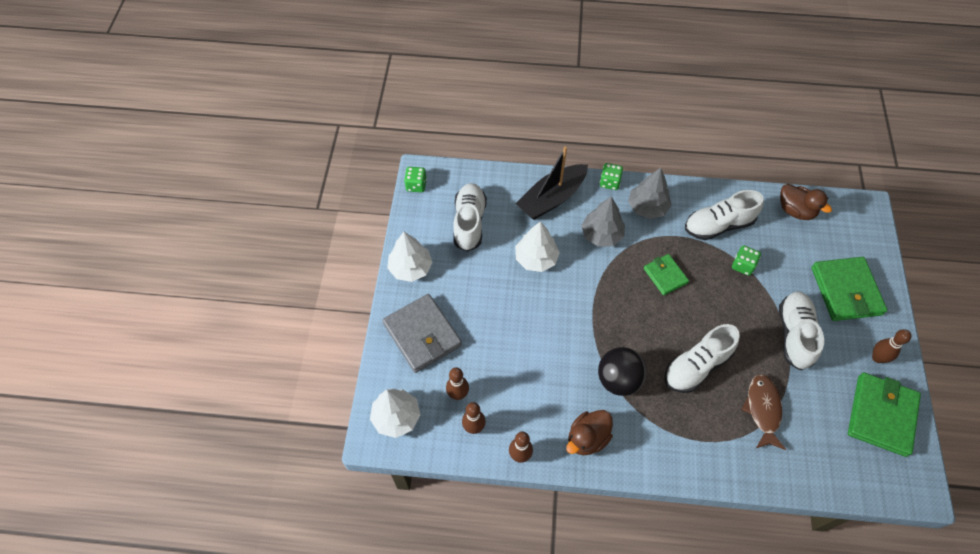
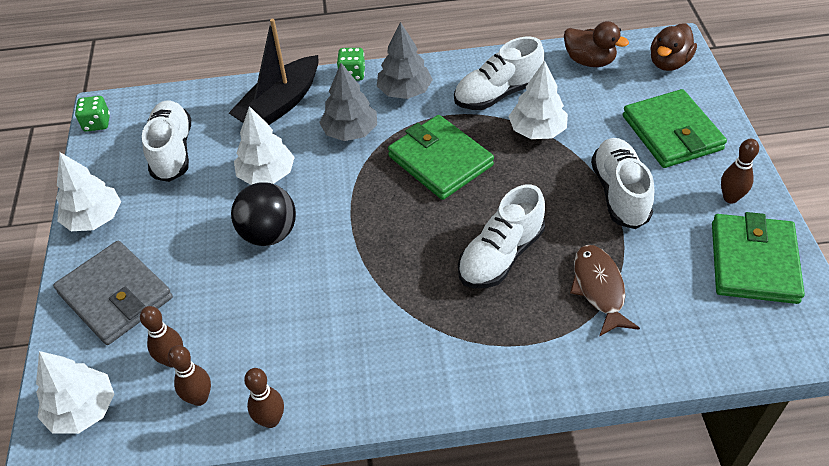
camera: 10 degrees left, 10 degrees down
(587, 438) = (365, 376): brown duck -> brown duck (668, 63)
(618, 380) = (398, 294): black ball -> black ball (269, 234)
(665, 276) = (440, 161): green wallet -> green wallet, size x1.73
(742, 265) = (537, 130): green dice -> white tree

